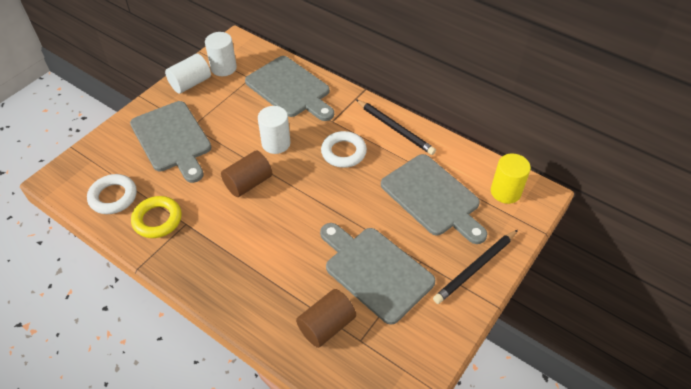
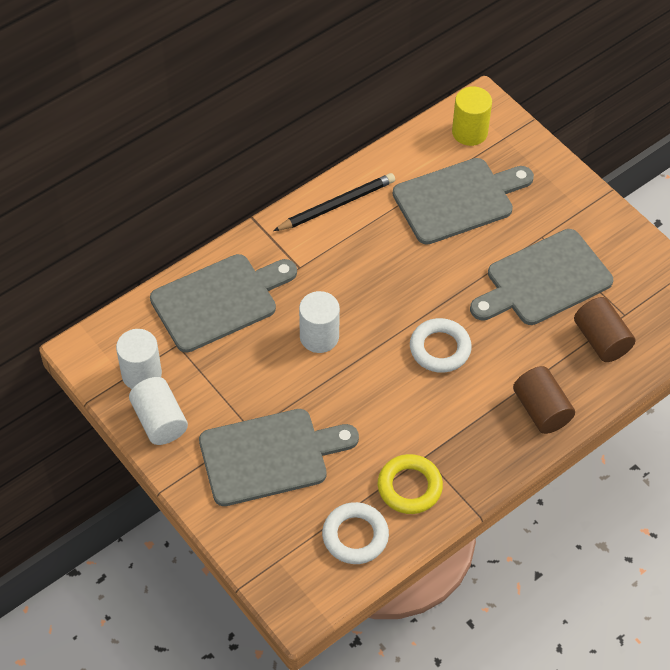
camera: 75 degrees left, 5 degrees up
(248, 183) = (379, 379): brown cylinder -> brown cylinder (541, 410)
(343, 152) = (359, 268): white ring -> white ring (440, 349)
(475, 267) = (562, 192): black pencil -> none

